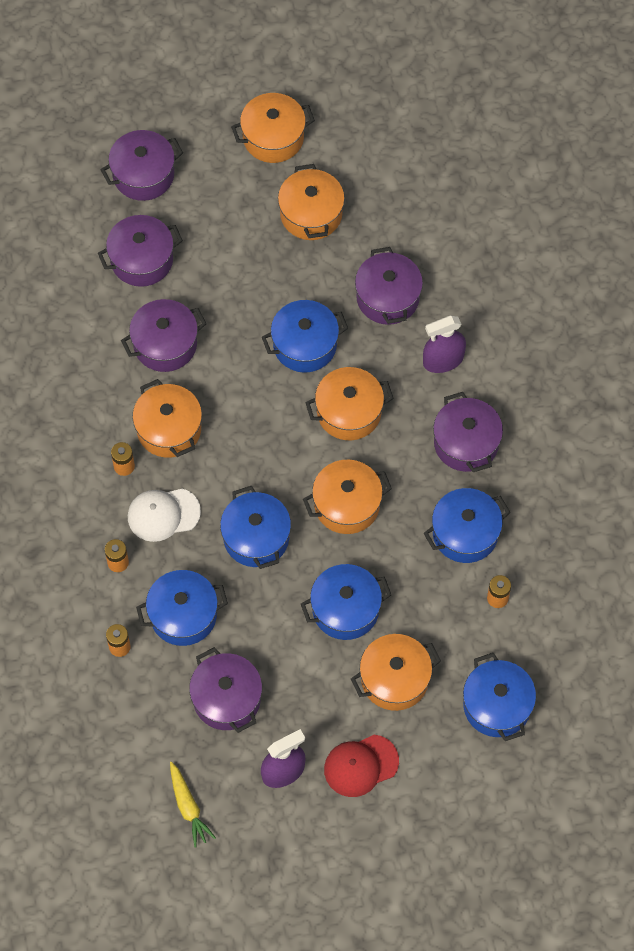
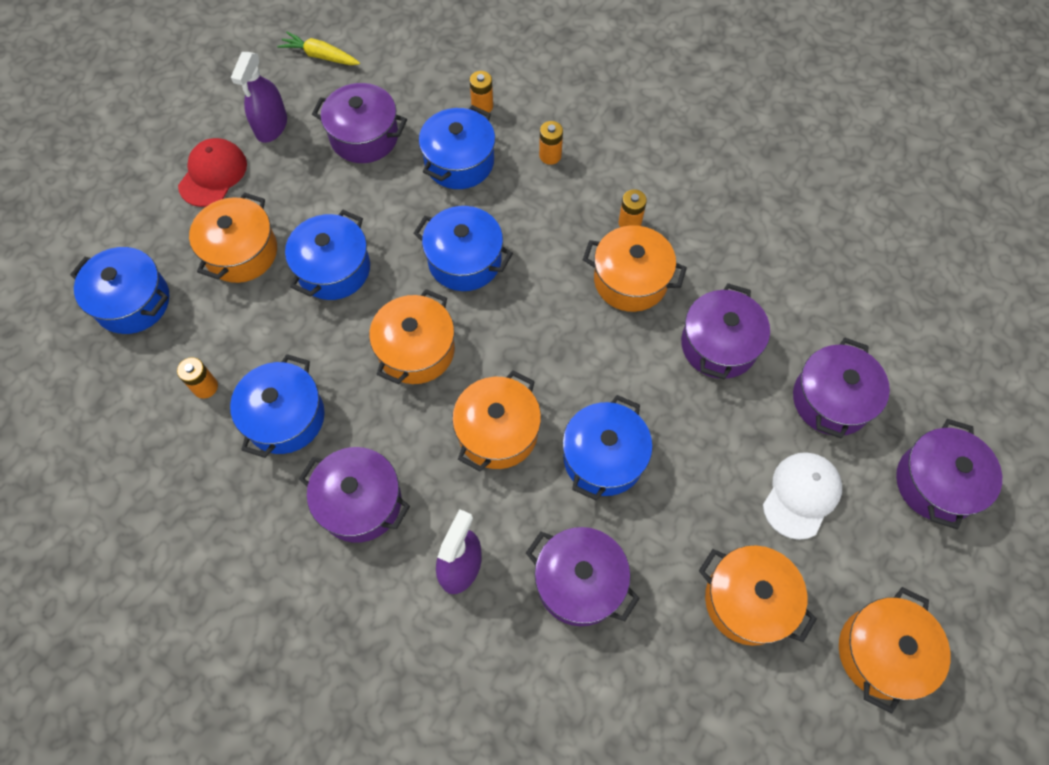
camera: 135 degrees right, 0 degrees up
(163, 514) = (557, 215): white cap -> white cap (801, 495)

